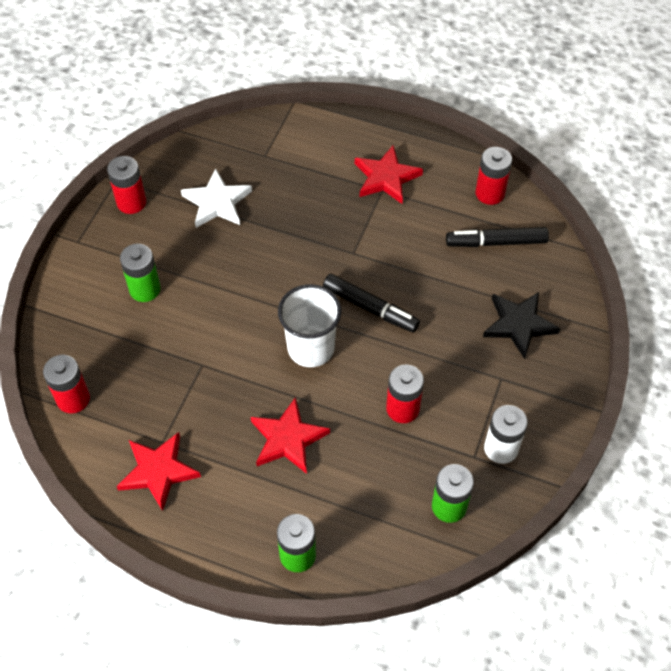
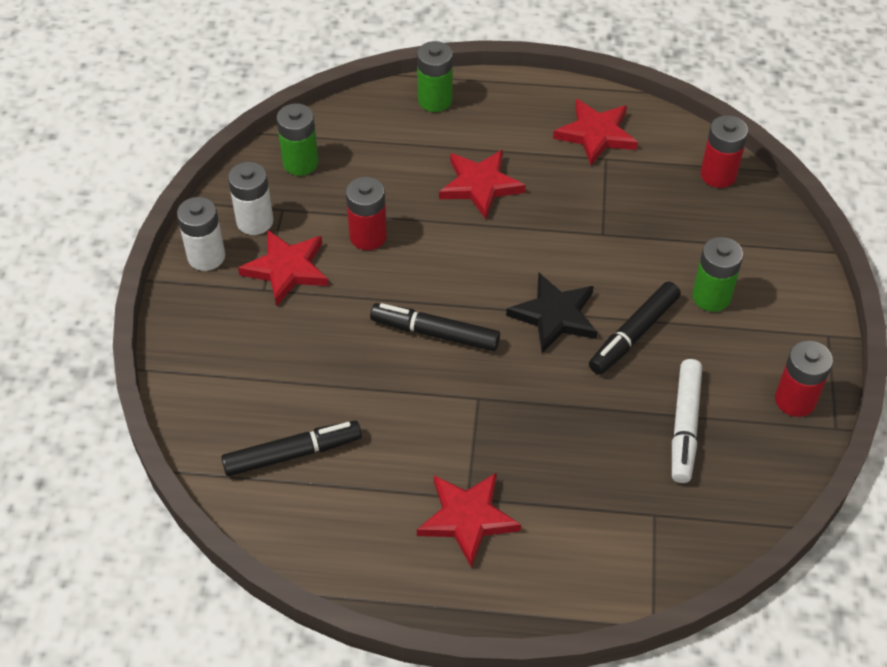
camera: 165 degrees right, 5 degrees down
(217, 202) = (684, 426): white star -> white marker
(219, 273) = (633, 334): none -> black marker
(311, 348) = (489, 274): white cup -> none
(479, 392) = (286, 269): none -> red star
(490, 193) = (312, 528): red battery -> none
(519, 324) = (249, 353): black star -> black star (554, 316)
(547, 421) = (206, 256): none -> white battery

